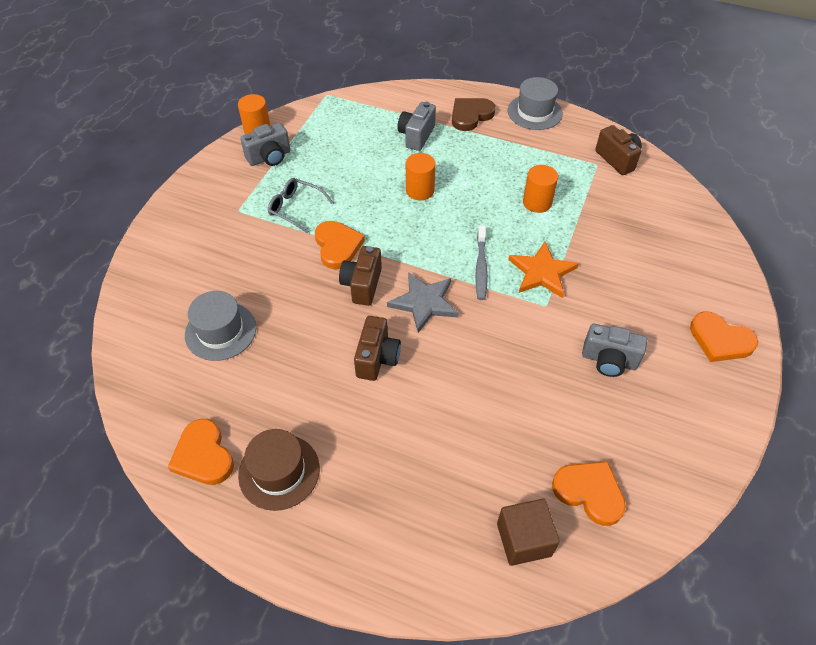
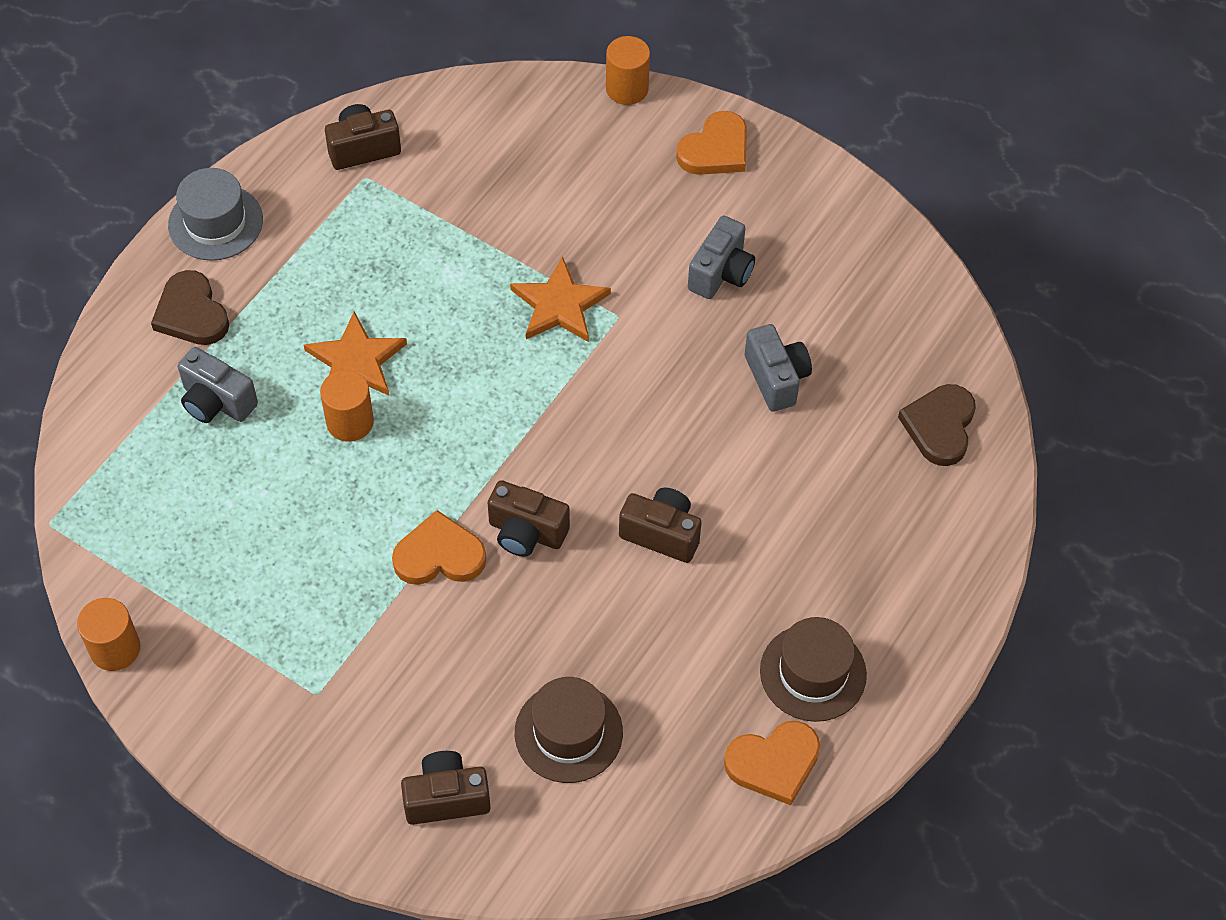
camera: 80 degrees left, 5 degrees up
(173, 279) = (446, 798): none -> brown camera
(220, 331) = (568, 732): grey hat -> brown hat
(269, 157) = (196, 634): grey camera -> grey camera (776, 378)
(295, 208) = (337, 606): grey glasses -> none
(424, 302) = (578, 459): grey star -> none
(463, 185) = (356, 361): none -> orange star
(481, 267) = (531, 375): grey toothbrush -> none
(524, 539) = (940, 426): brown cube -> brown heart
(537, 202) = (423, 274): orange cylinder -> orange cylinder (627, 89)
(589, 492) = (894, 347): orange heart -> none

